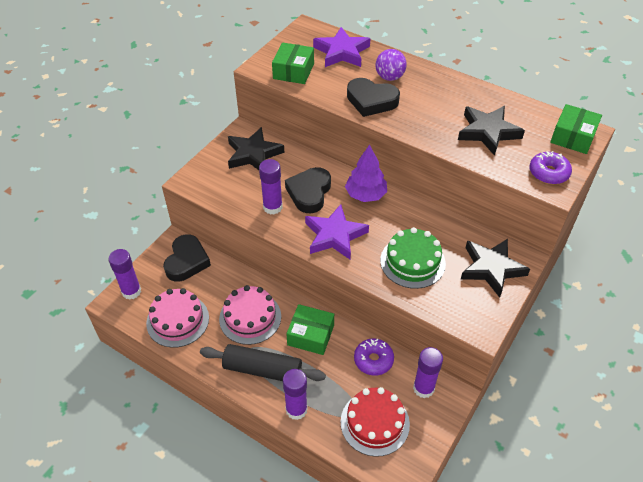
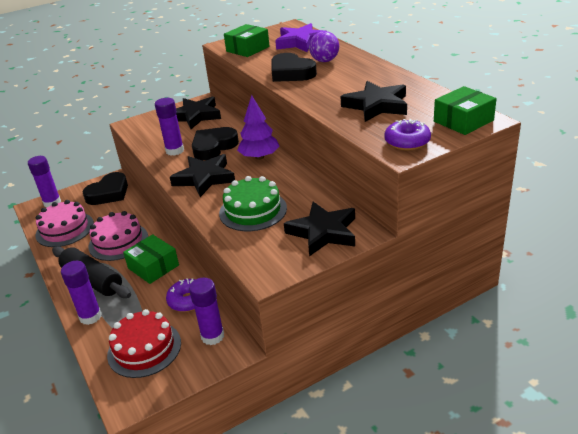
camera: 30 degrees right, 15 degrees down
(334, 235) = (204, 178): purple star -> black star

